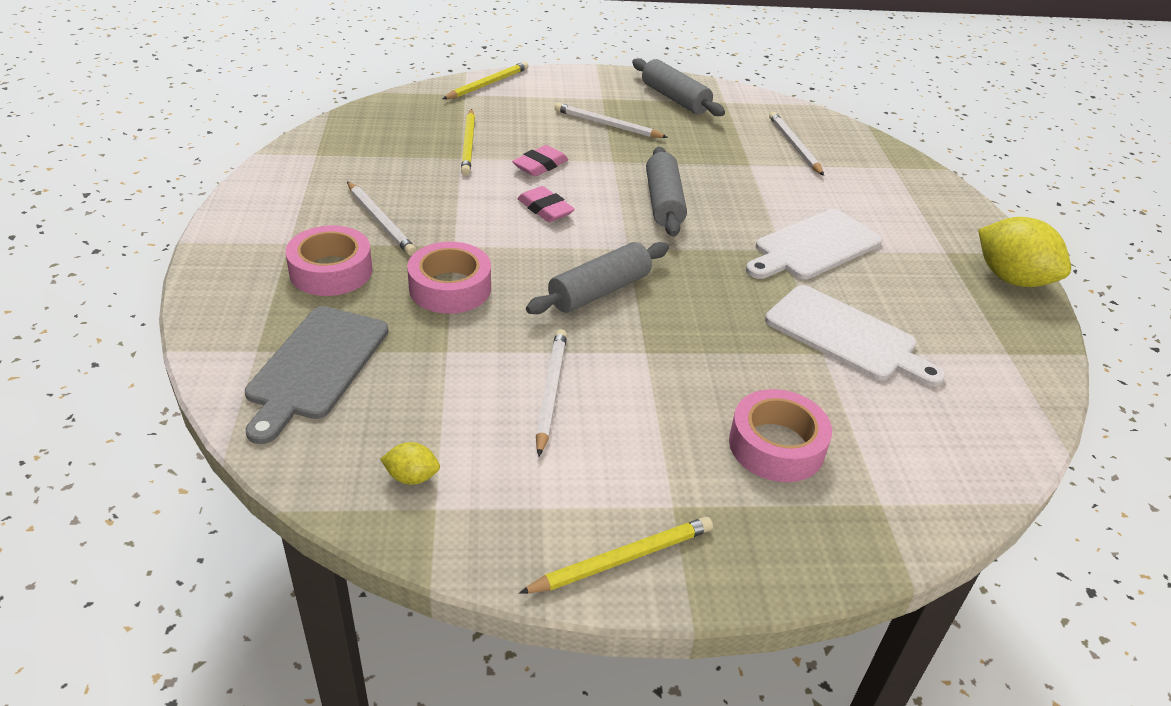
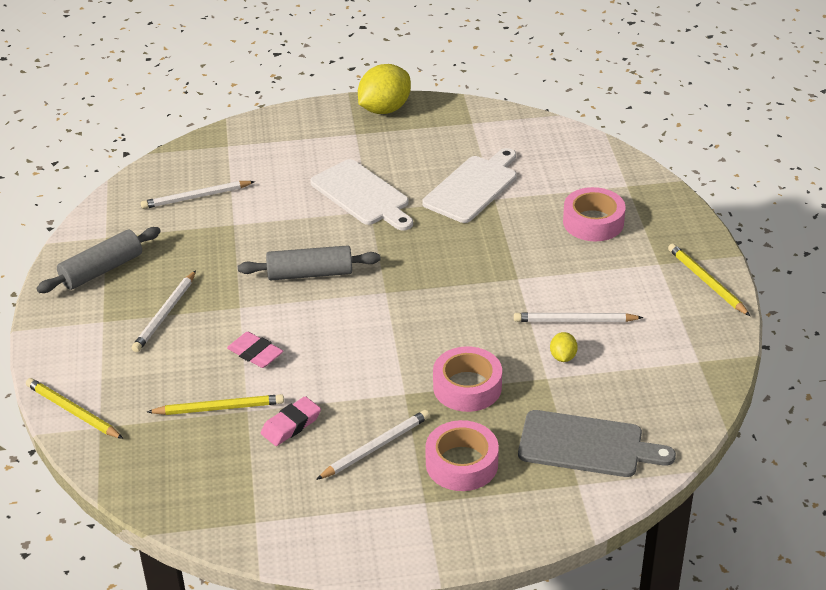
camera: 90 degrees left, 0 degrees up
(412, 477) = (677, 375): yellow lemon -> yellow lemon (563, 357)
(545, 209) = (334, 343): pink eraser -> pink eraser (291, 425)
(599, 291) = (450, 304): grey rolling pin -> none

